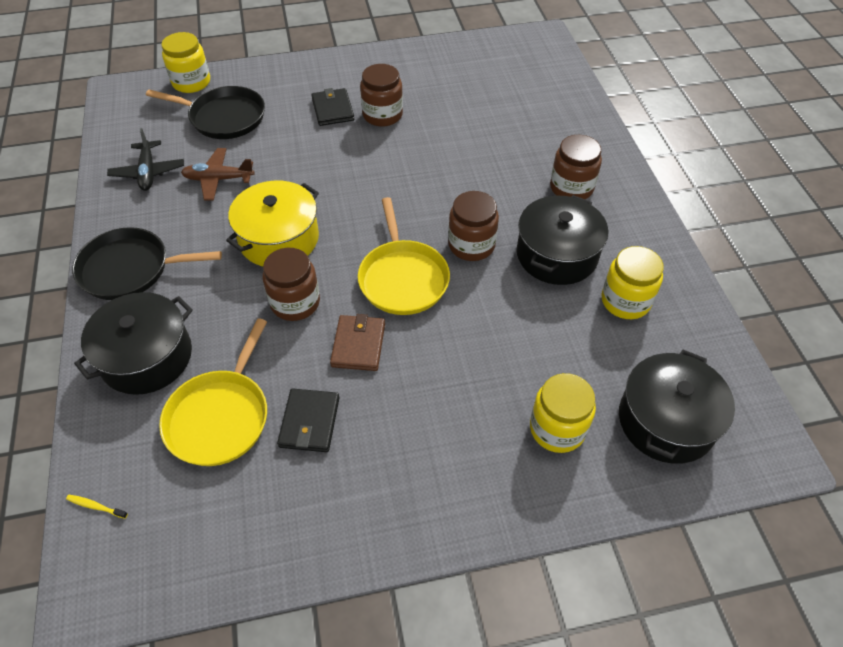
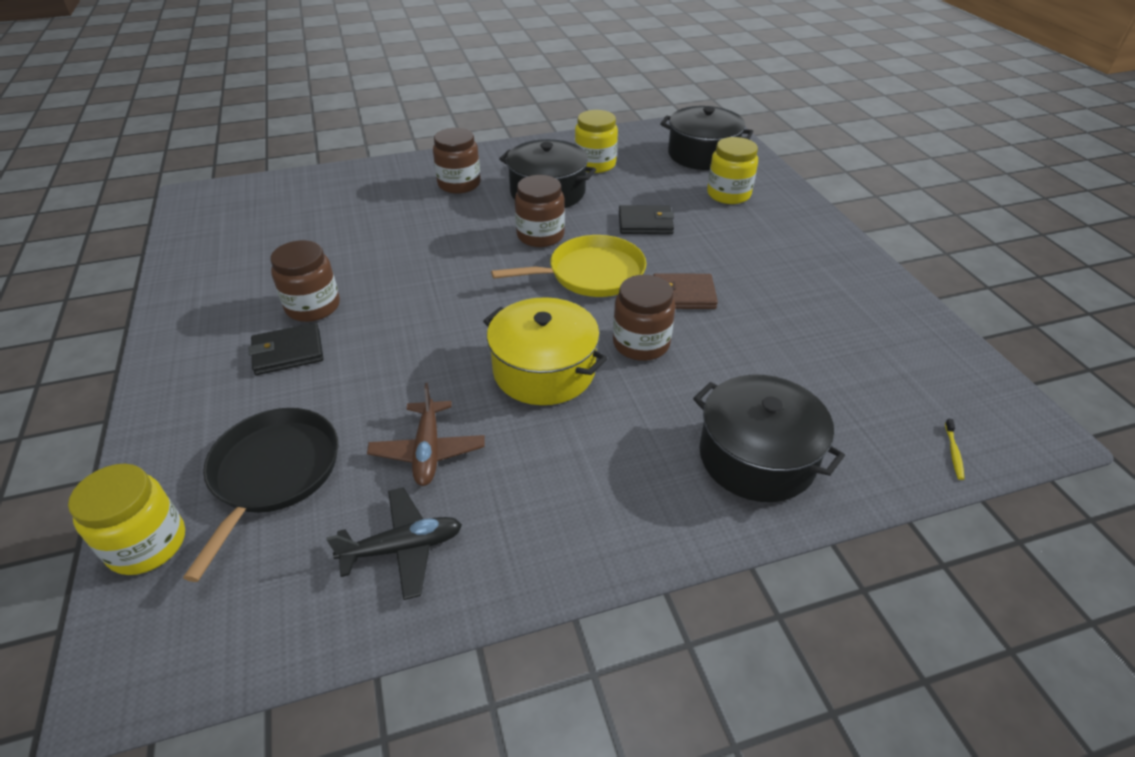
camera: 95 degrees left, 10 degrees down
(130, 269) = (619, 514): black pan -> none
(220, 416) = (805, 377): yellow pan -> none
(309, 422) = (782, 316): black wallet -> black wallet (645, 223)

